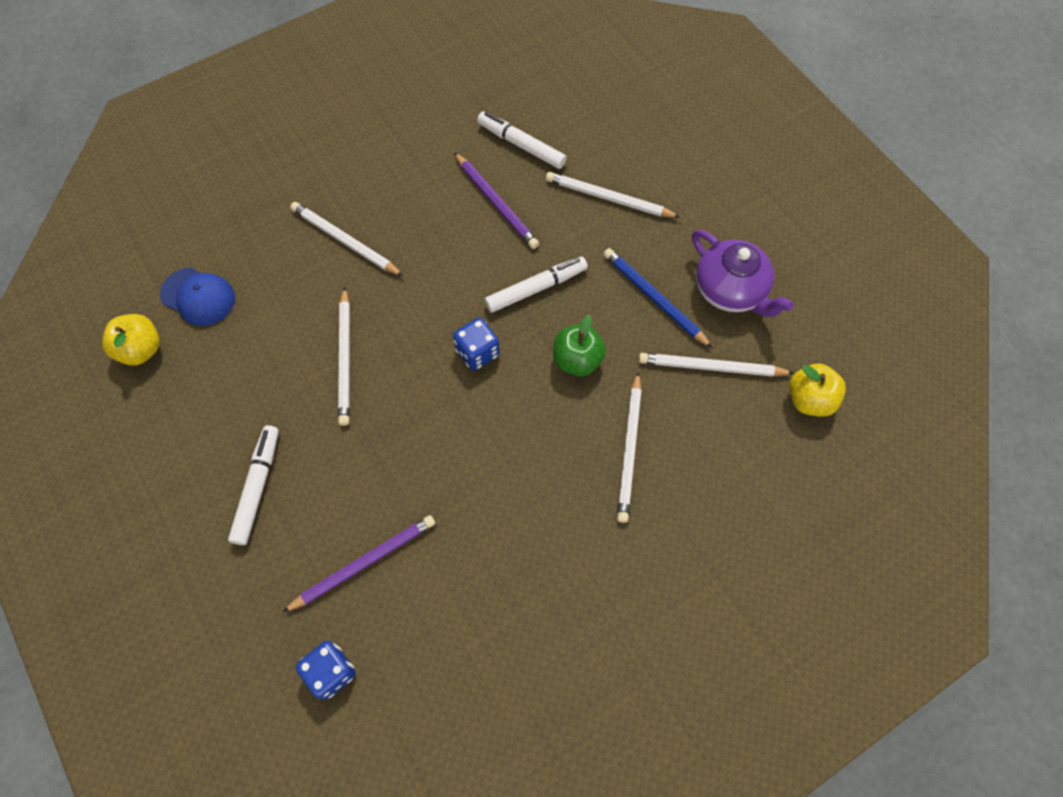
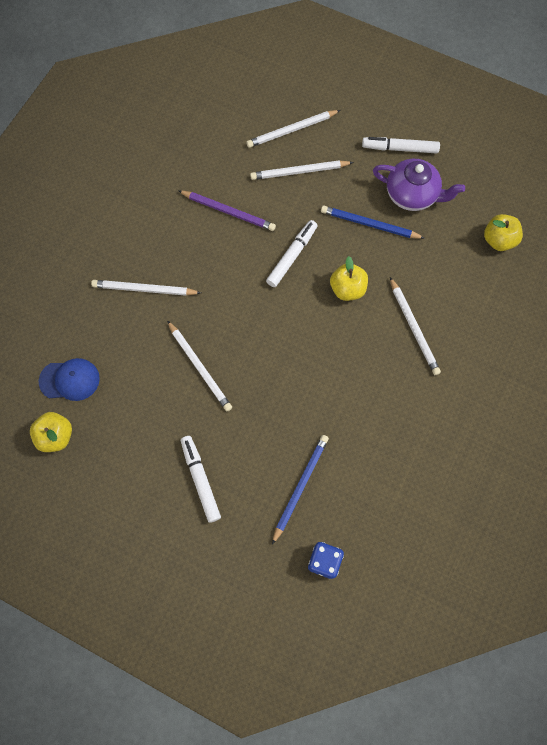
camera: 30 degrees left, 5 degrees up
(364, 563) = (300, 486): purple pencil -> blue pencil
(477, 352) = (282, 317): blue dice -> none
(521, 145) = (218, 163): white marker -> white marker (400, 148)
(577, 360) = (347, 289): green apple -> yellow apple
(711, 367) = (430, 251): white pencil -> white pencil (292, 130)

